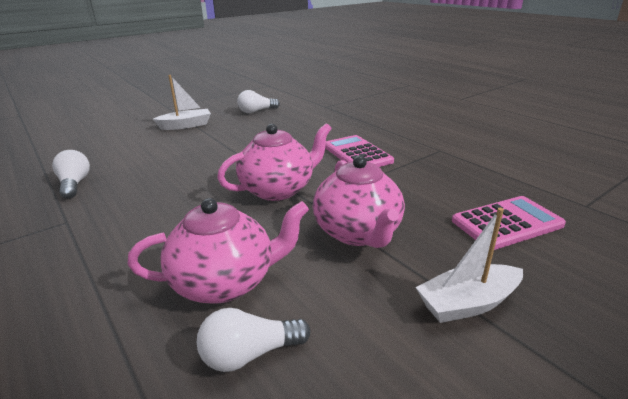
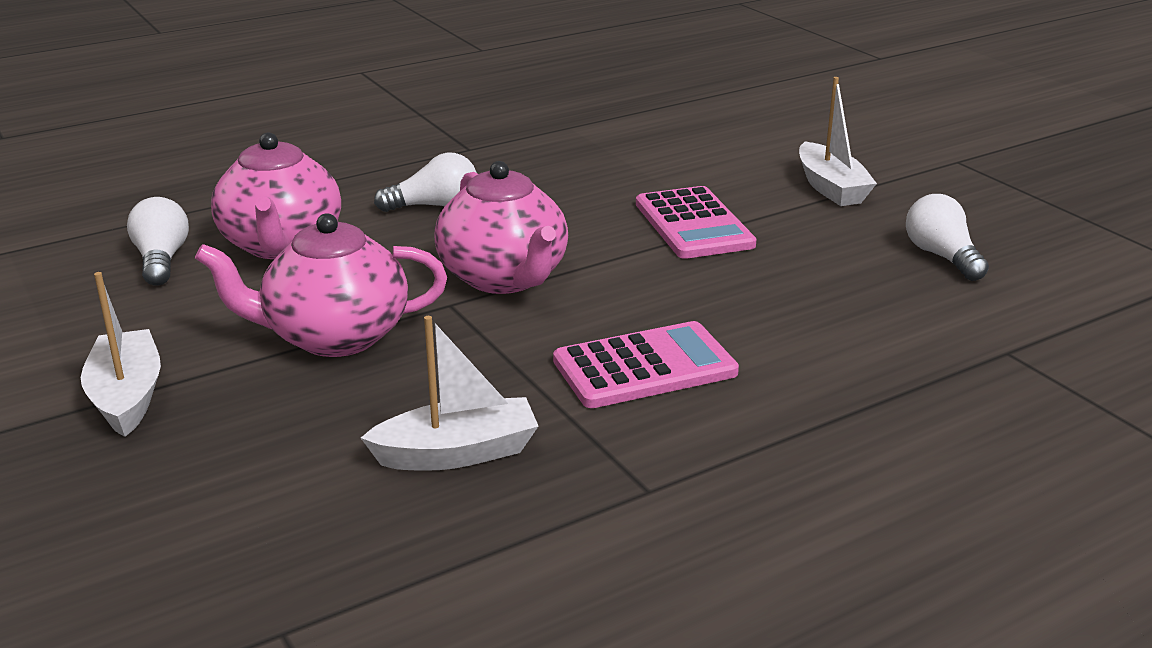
camera: 95 degrees right, 0 degrees up
(74, 184) = (577, 137): white light bulb -> white light bulb (434, 206)
(444, 185) = (457, 453): none -> white boat
(507, 223) = (279, 490): pink calculator -> pink calculator (693, 224)

